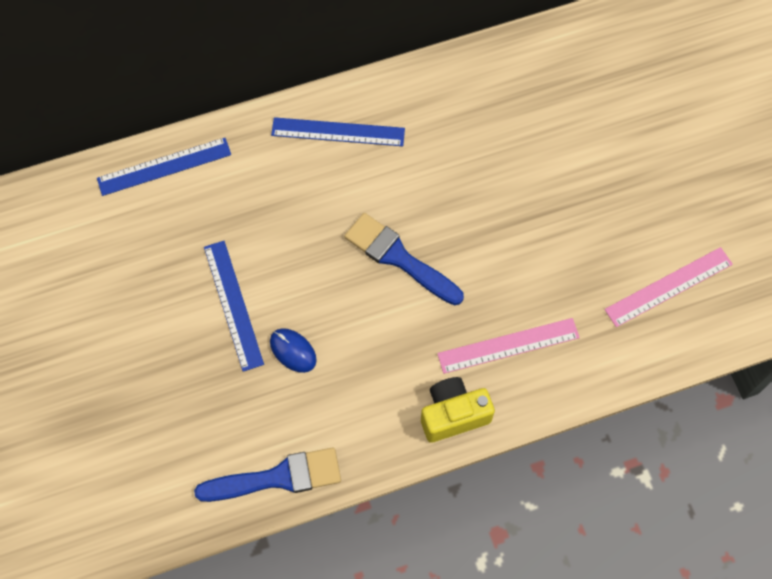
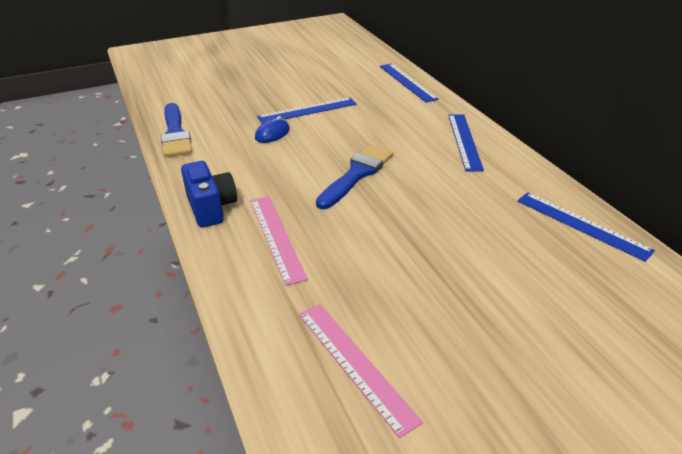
camera: 85 degrees right, 30 degrees down
(453, 415) = (211, 208): yellow camera -> blue camera
(504, 69) = (582, 225): none -> blue ruler

